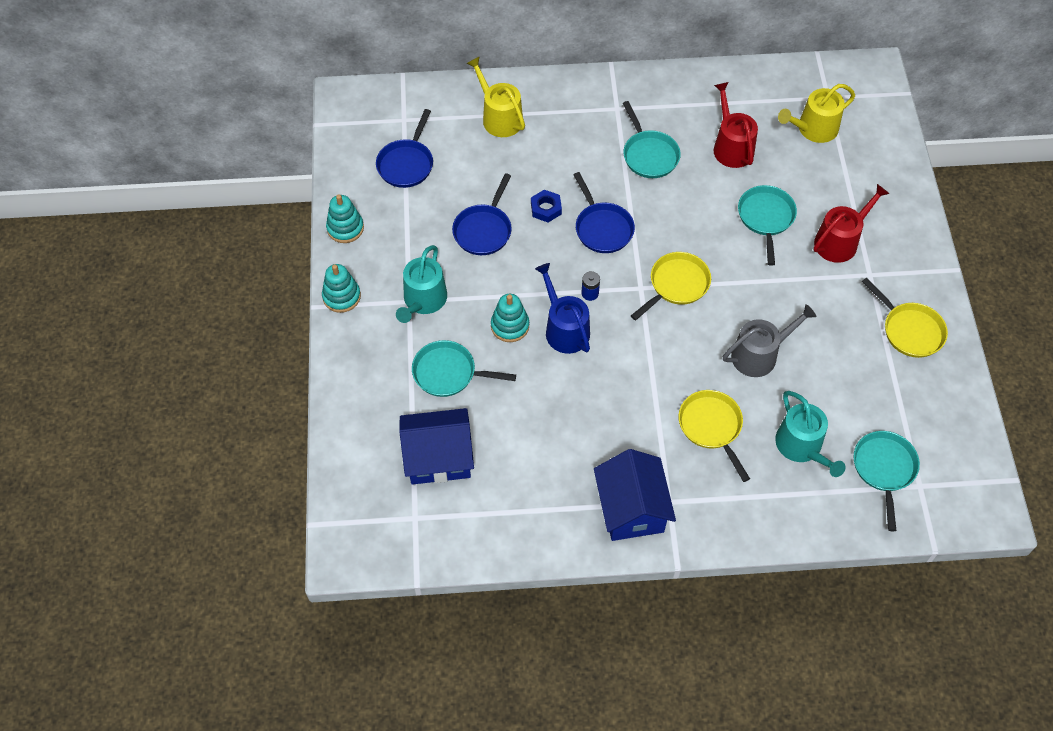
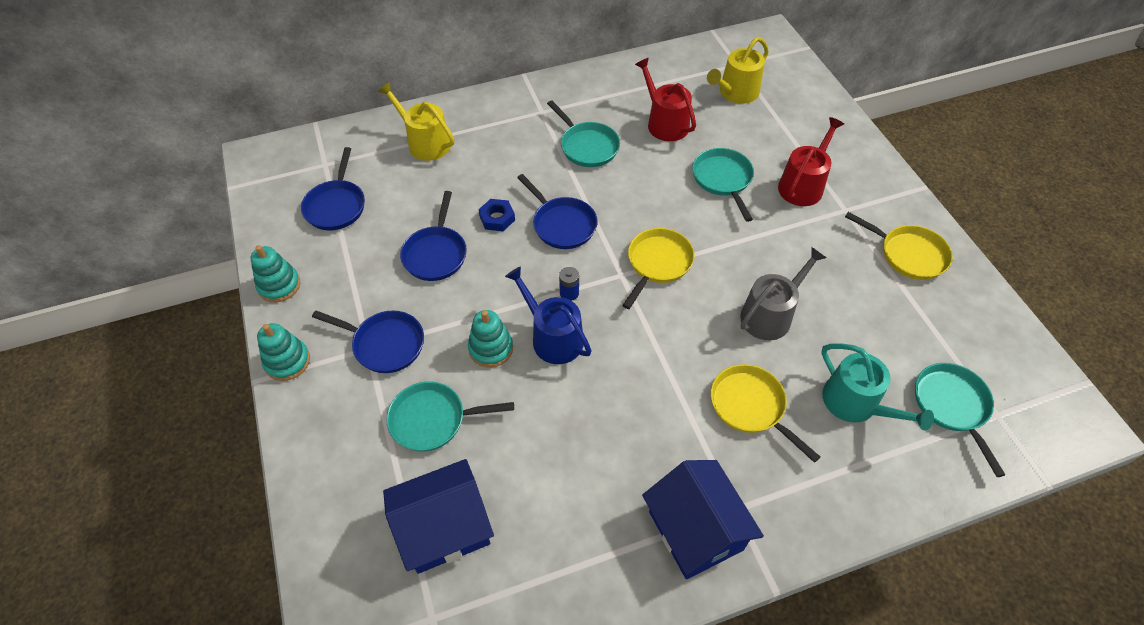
camera: 15 degrees left, 5 degrees down
(423, 301) = (385, 344): turquoise watering can -> blue pan

